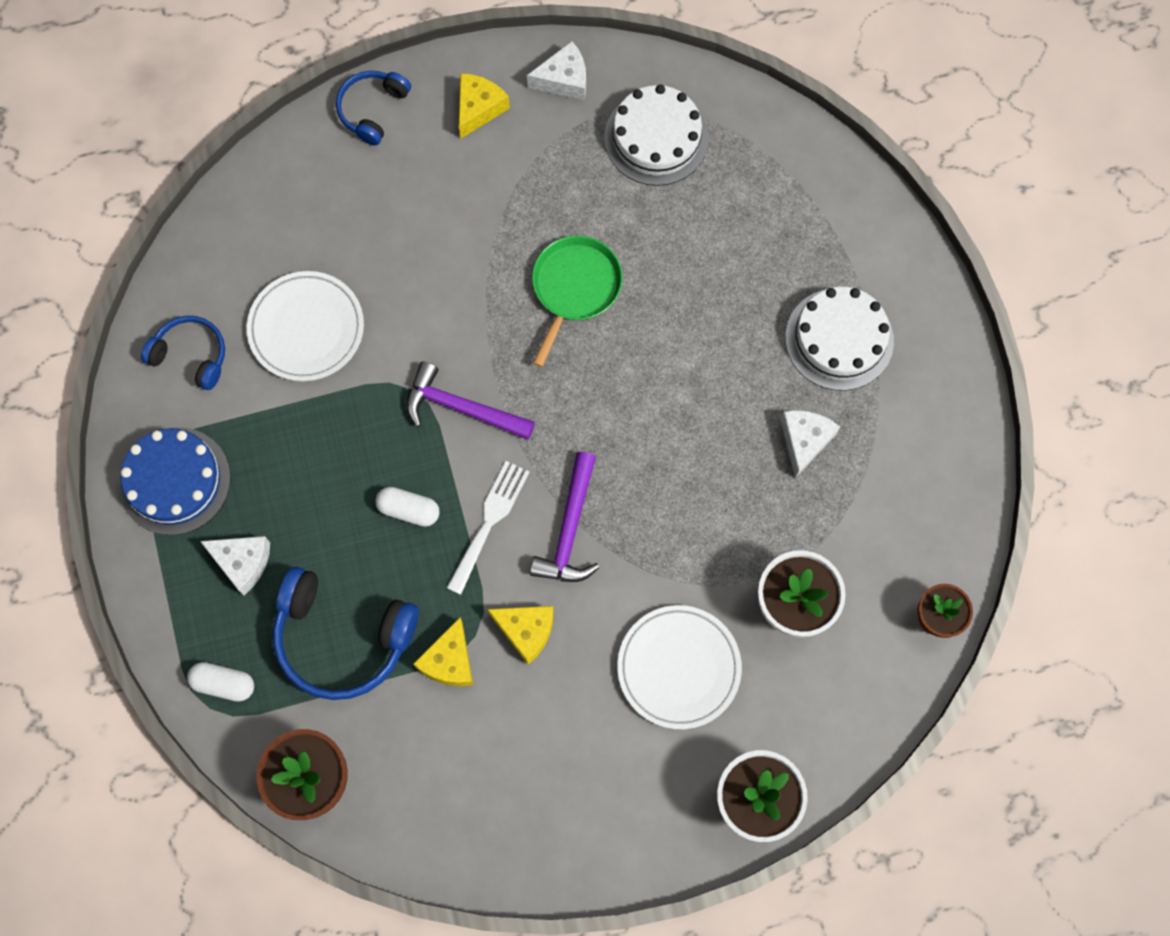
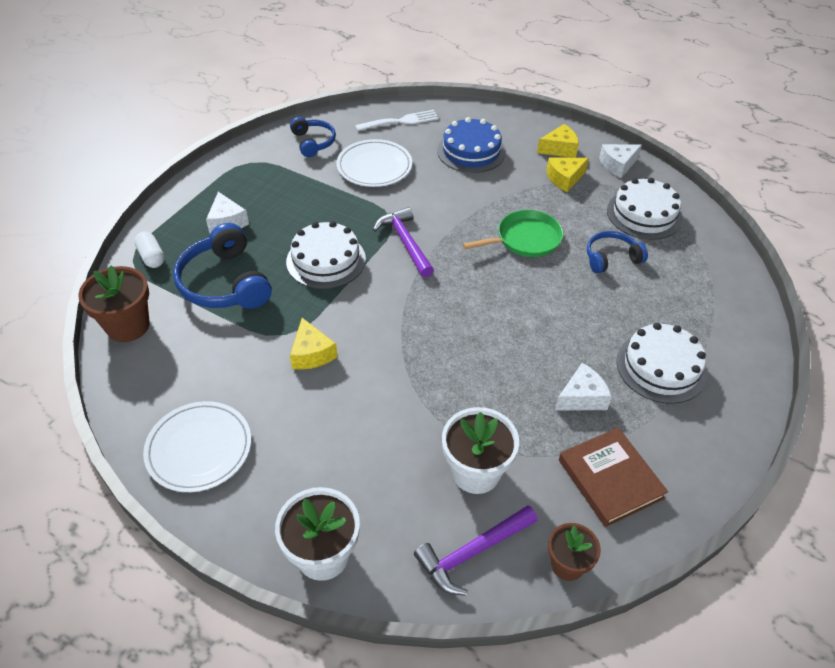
camera: 45 degrees right, 25 degrees down
(174, 481) = (244, 175): blue cake -> blue cake (471, 151)
(372, 110) = (507, 120): blue headphones -> blue headphones (611, 258)
(409, 510) = (326, 260): white capsule -> white cake
(449, 661) = (257, 333): yellow cheese -> yellow cheese (564, 179)
(489, 521) = (357, 294): white fork -> white fork (401, 121)
(564, 80) = (617, 165): white cheese -> white cheese turned 120 degrees clockwise
(569, 529) = (393, 330): purple hammer -> purple hammer (473, 552)
(679, 668) = (369, 442): white plate -> white plate (199, 449)
(899, 505) = (610, 479): none -> brown book

